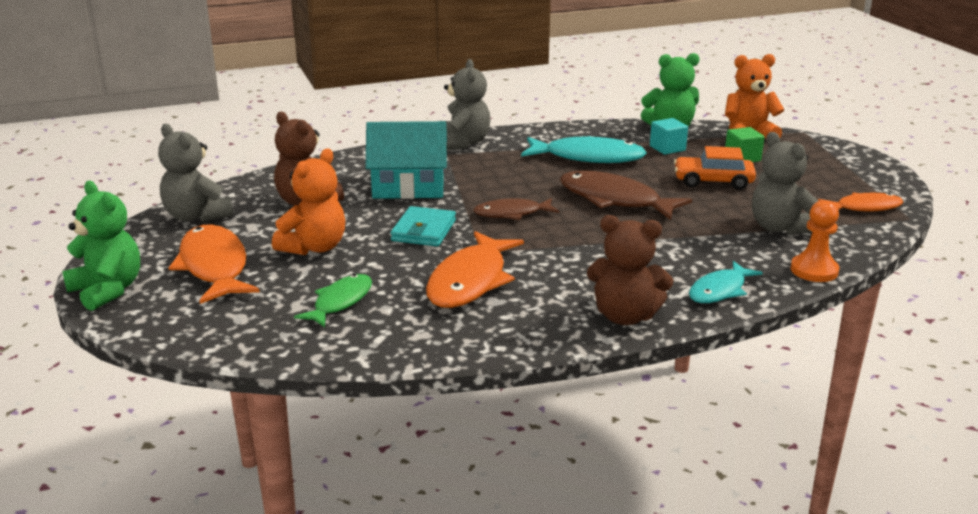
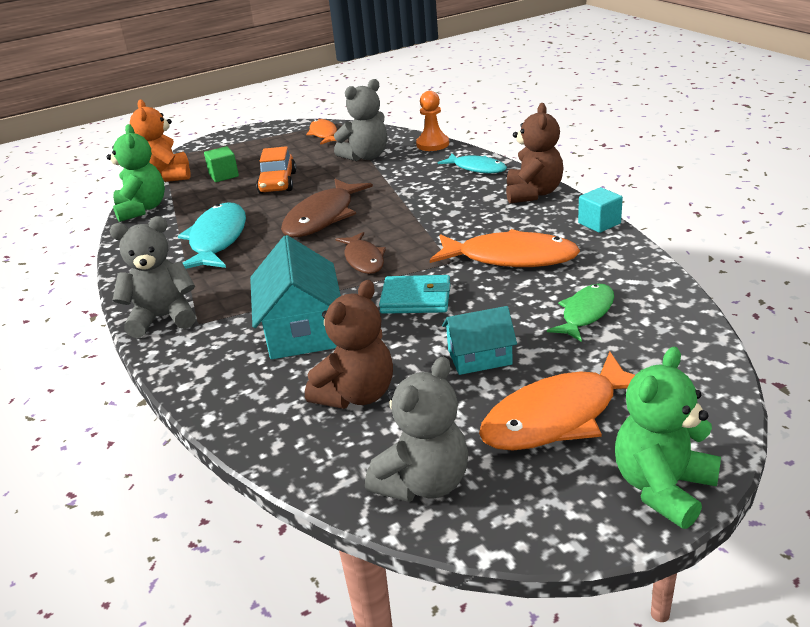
camera: 95 degrees left, 5 degrees up
(314, 247) = (479, 357): orange teddy bear -> turquoise house
(340, 302) = (585, 313): green fish -> green fish turned 105 degrees clockwise
(667, 148) = (196, 206): turquoise cube -> turquoise cube (599, 223)

